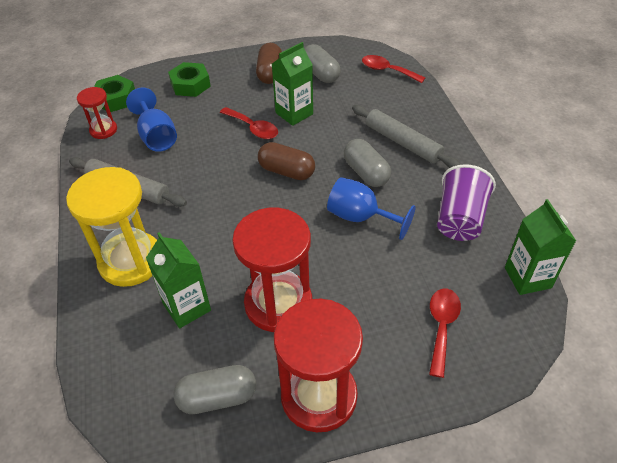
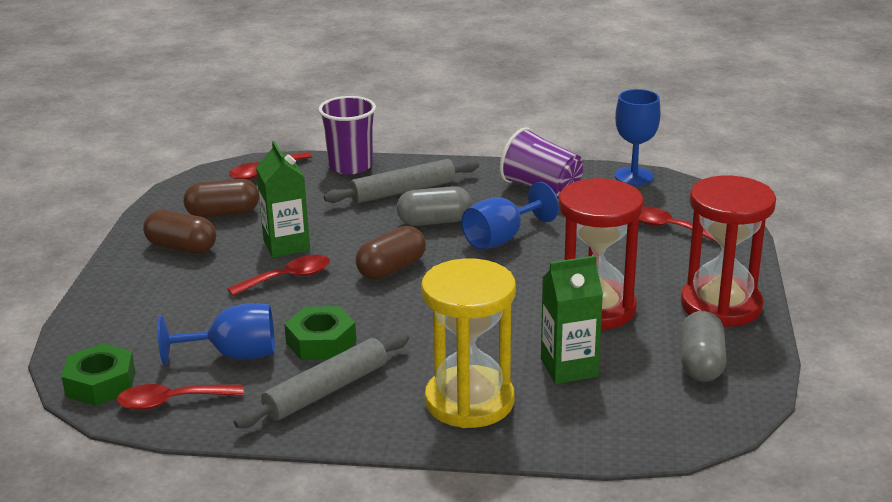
camera: 70 degrees left, 20 degrees down
(103, 130) = (171, 402): red hourglass -> red spoon
(190, 85) = (138, 312): green nut -> green nut (321, 342)
(320, 74) = (223, 214): grey capsule -> brown capsule
(423, 105) = (350, 166): none -> purple cup
(527, 277) = (634, 176): green carton -> blue goblet

